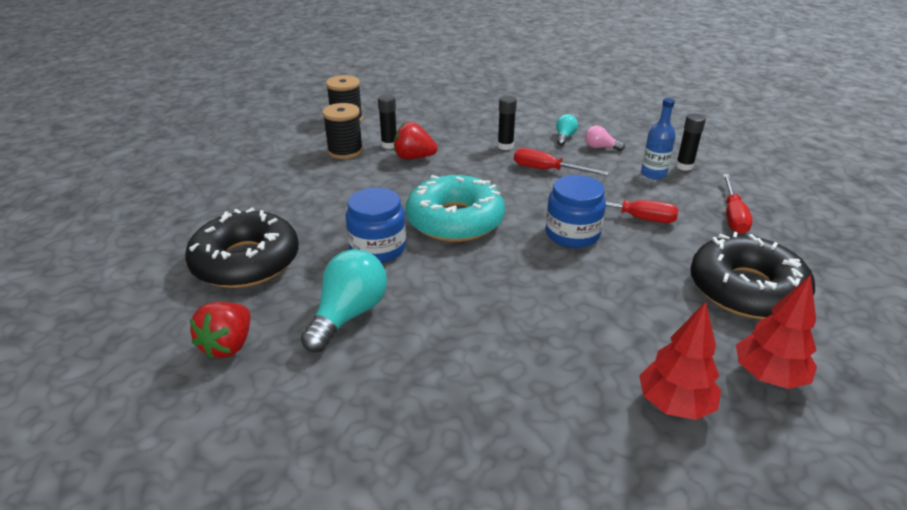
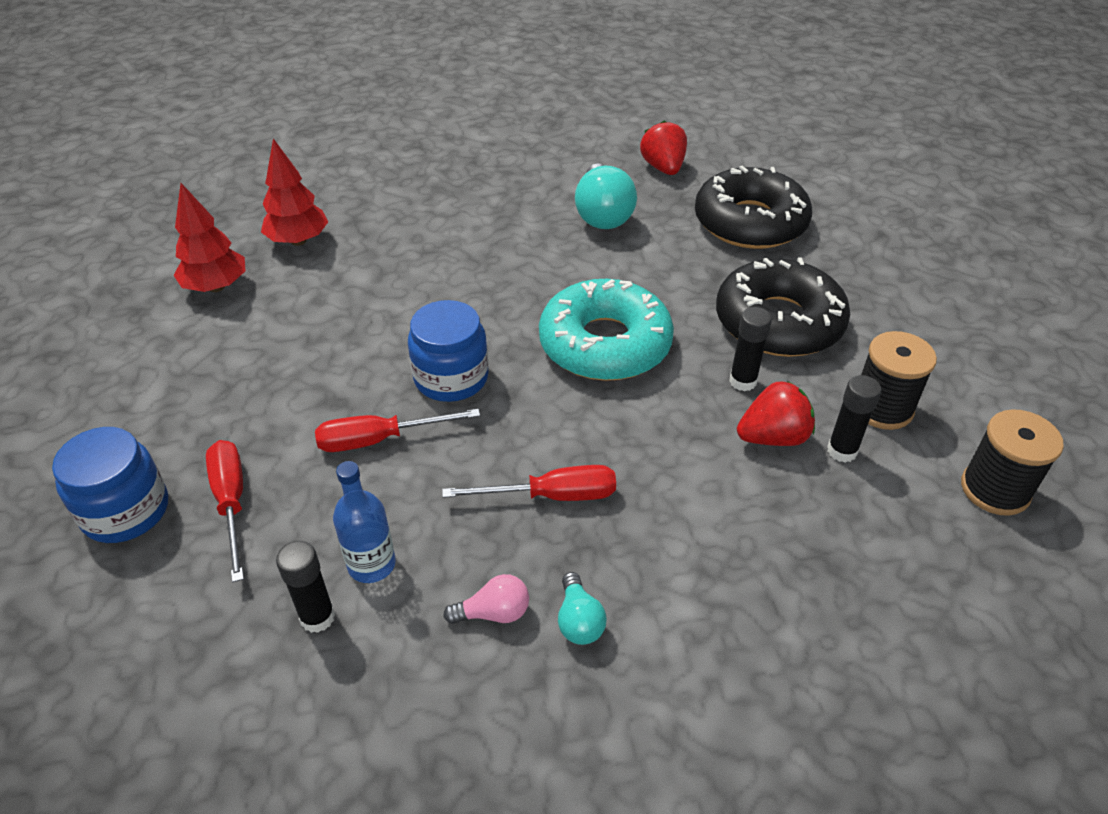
camera: 150 degrees right, 10 degrees up
(378, 248) = (650, 278): blue jar -> blue jar (126, 511)
(505, 146) = (663, 535): black glue stick -> black glue stick (742, 381)
(746, 289) = (226, 373): black donut -> black donut (778, 322)

